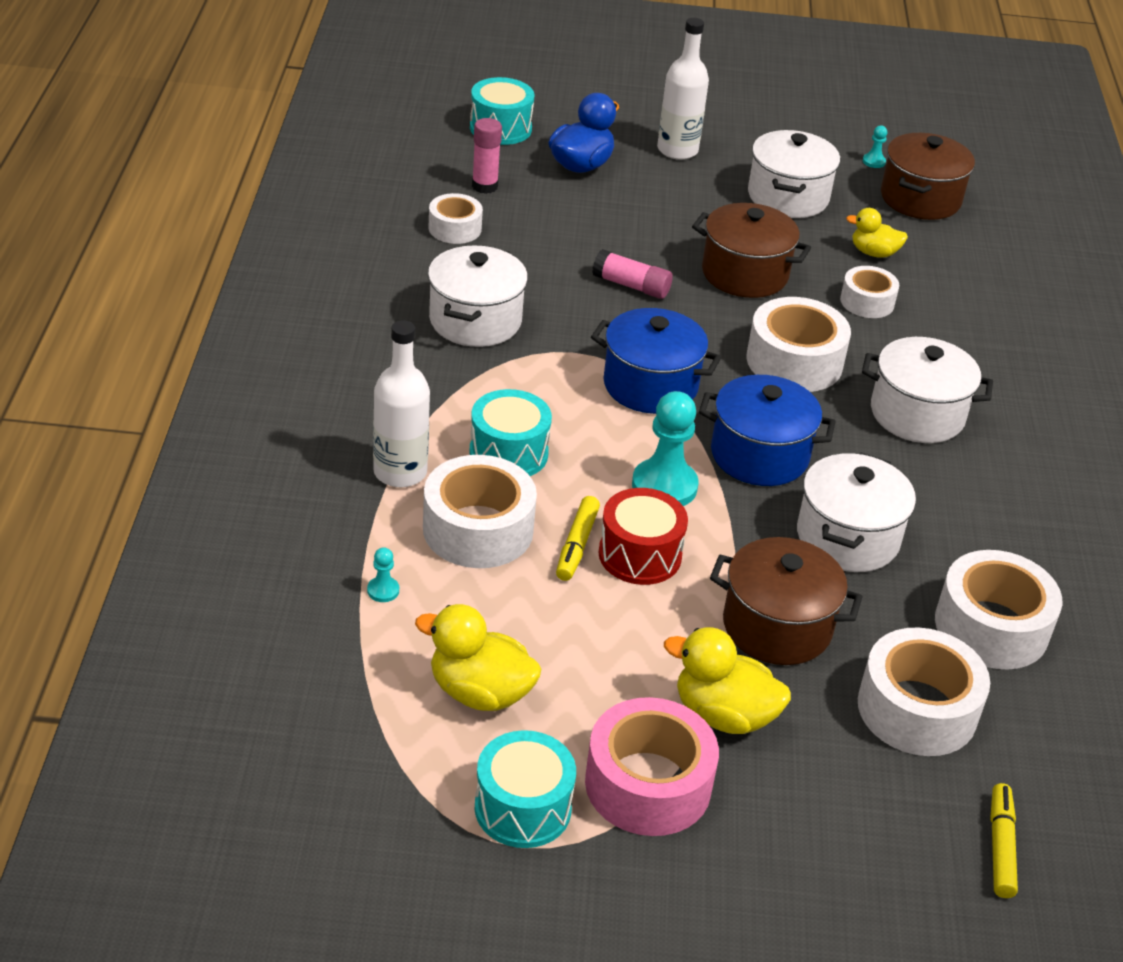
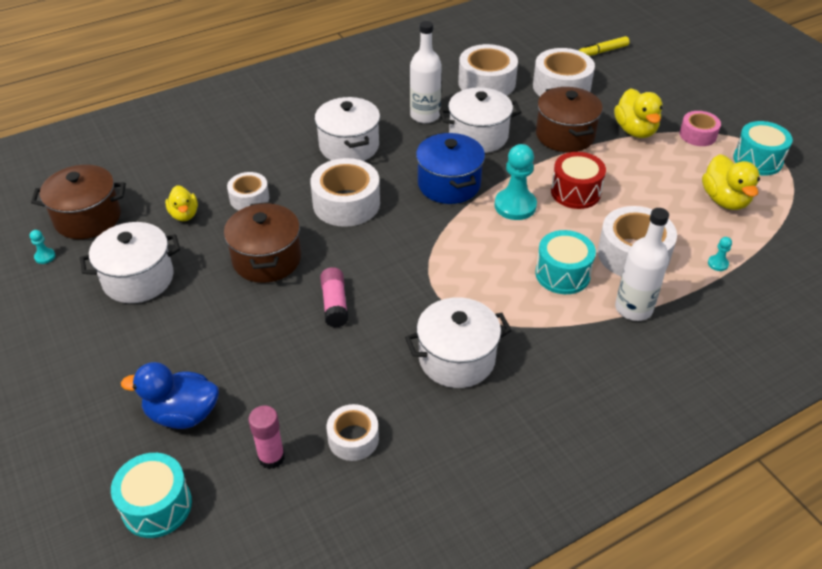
camera: 120 degrees left, 5 degrees up
(577, 545) = (597, 215): yellow marker -> none
(648, 784) = (698, 135): pink tape -> pink tape, size x0.59
(650, 385) = (434, 248): blue pot -> none
(677, 150) = (108, 368): white bottle -> white bottle (425, 115)

